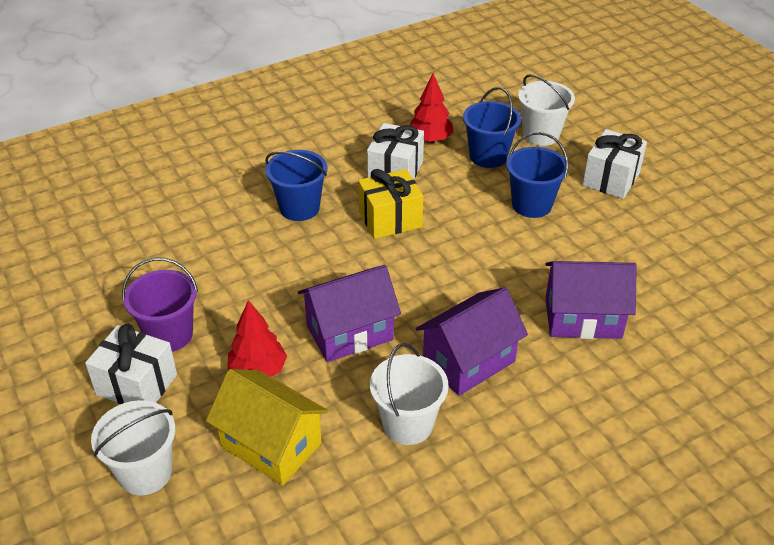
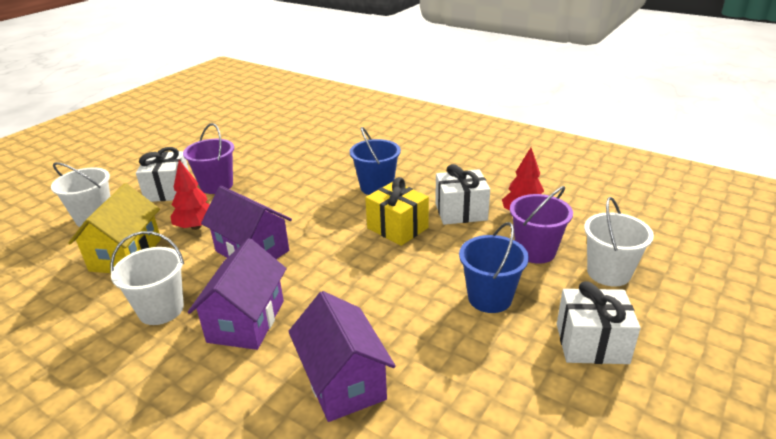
camera: 65 degrees right, 10 degrees down
(468, 361) = (246, 321): purple house -> purple house turned 75 degrees clockwise
(488, 156) = (535, 251): blue bucket -> purple bucket

